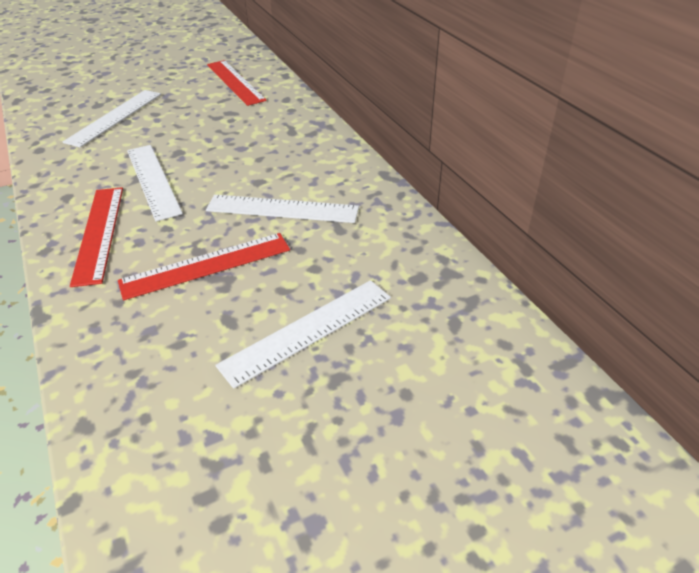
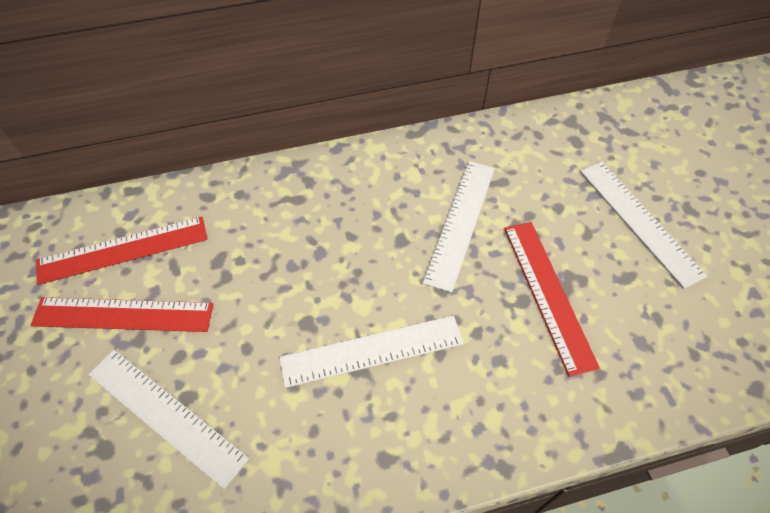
camera: 80 degrees left, 15 degrees up
(99, 233) = (478, 406): red ruler -> red ruler (123, 315)

